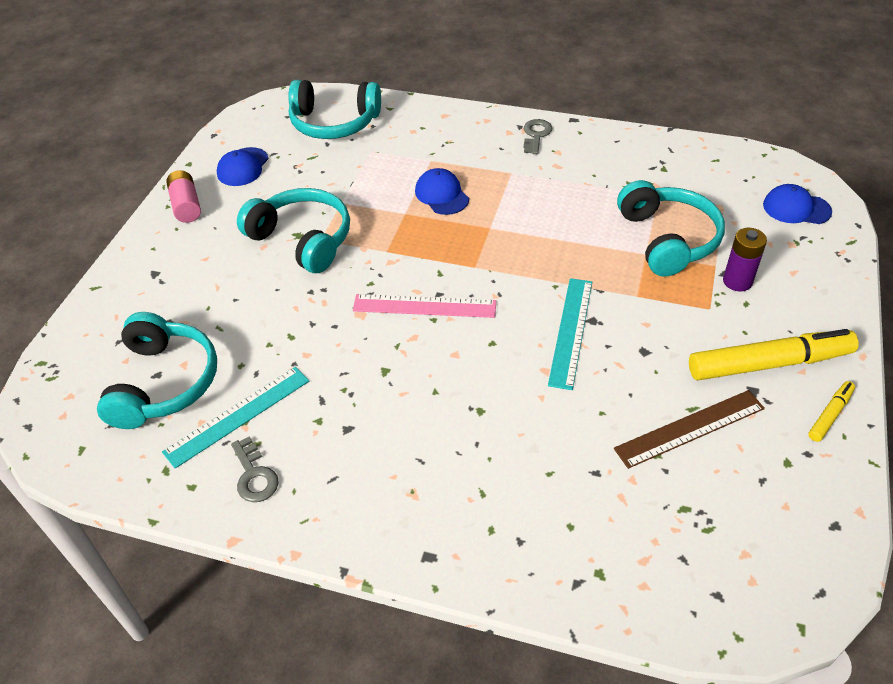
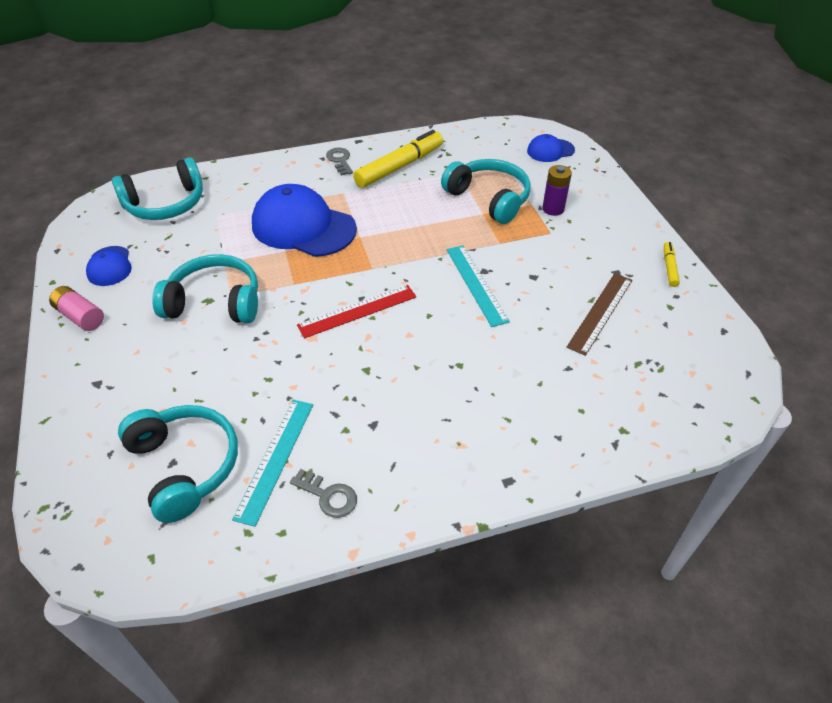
camera: 35 degrees left, 0 degrees up
(424, 306) = (357, 311): pink ruler -> red ruler
(442, 195) = (303, 227): blue cap -> blue cap, size x2.00
(769, 363) = (612, 252): yellow marker -> yellow marker (399, 166)

